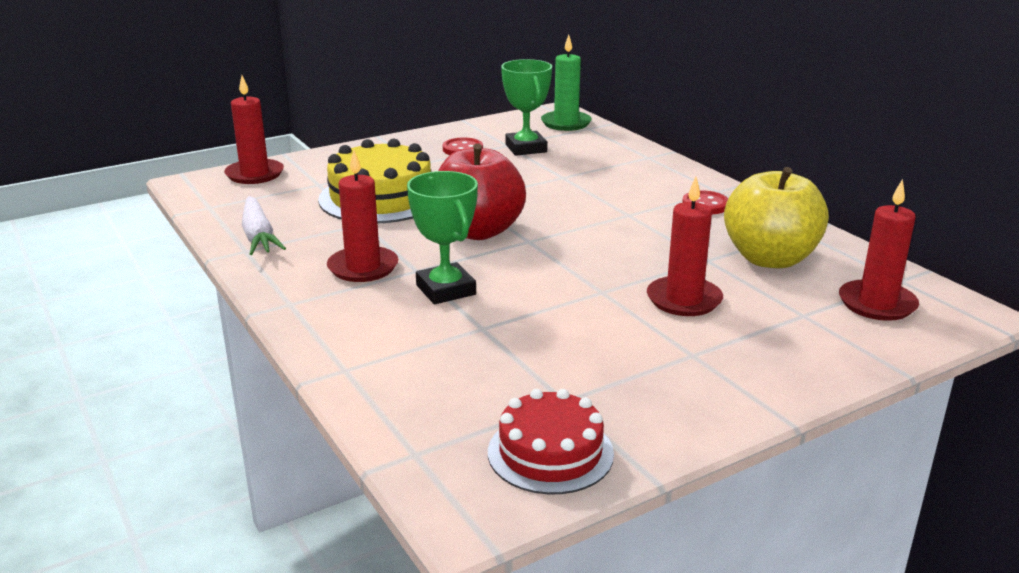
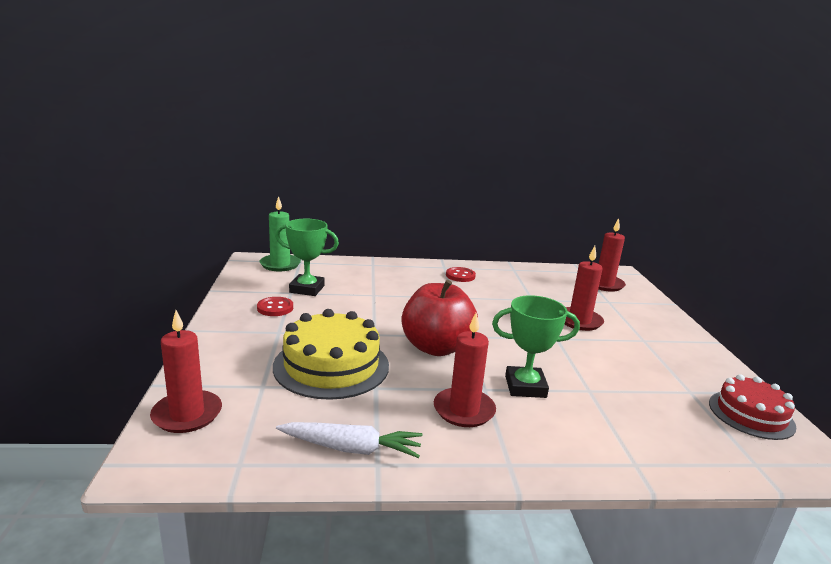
camera: 65 degrees left, 5 degrees down
(770, 259) = (541, 286): yellow apple -> none

